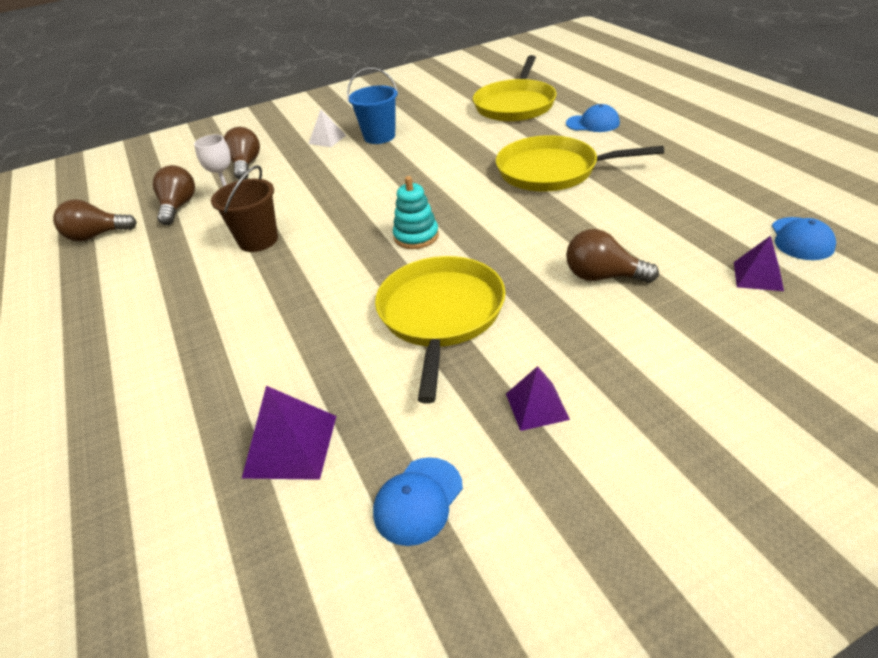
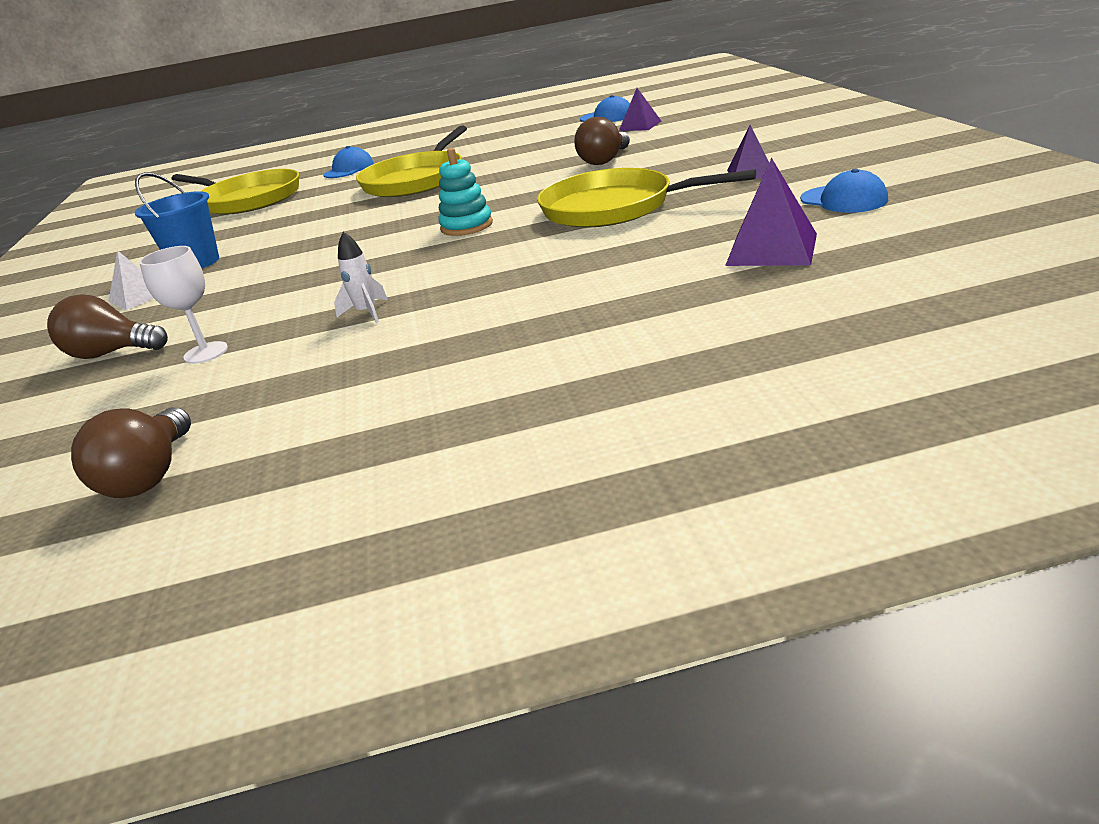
camera: 75 degrees left, 10 degrees down
(178, 207) = (166, 397): brown light bulb -> none
(258, 240) = (367, 313): brown bucket -> white rocket

